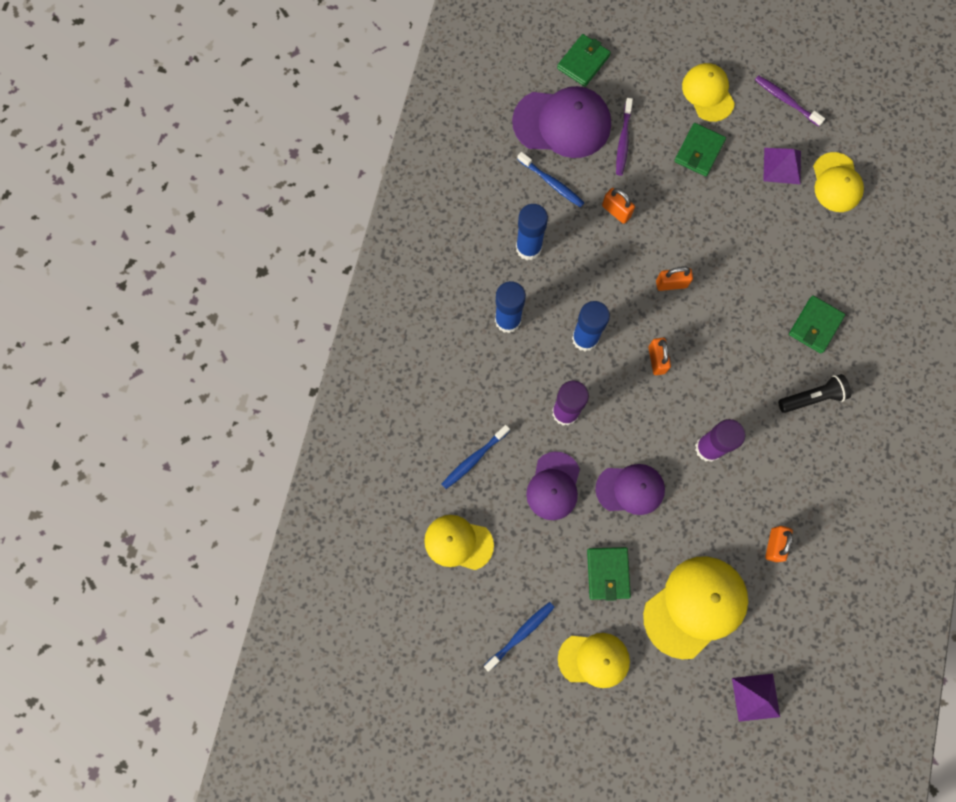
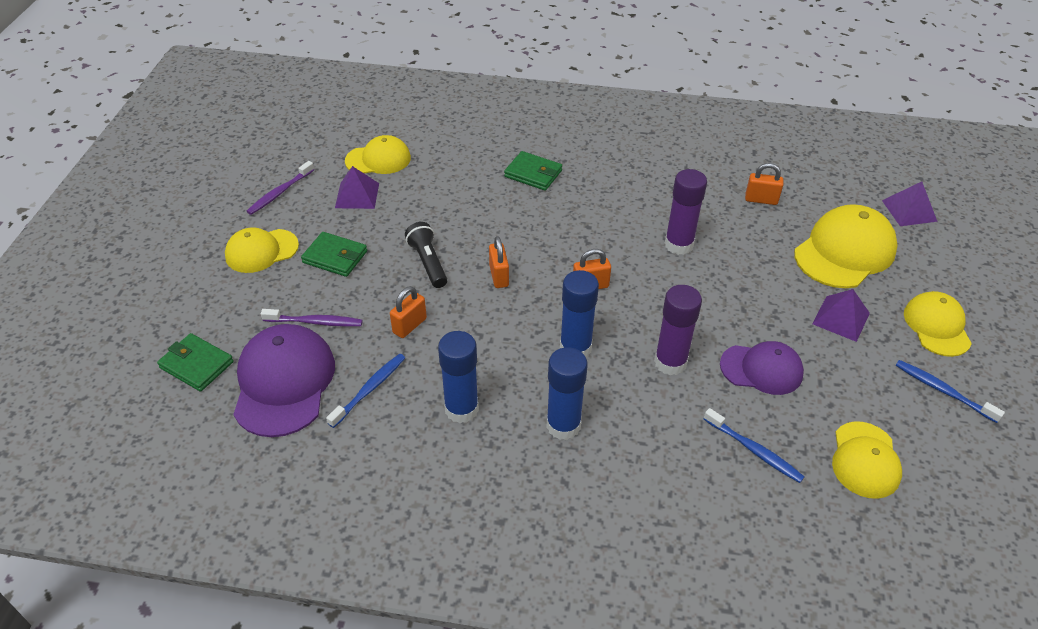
camera: 95 degrees left, 30 degrees down
(608, 573) = (841, 318): green wallet -> purple pyramid
(630, 489) = (742, 303): purple cap -> none
(695, 606) = (844, 251): yellow cap -> yellow cap turned 90 degrees clockwise
(812, 397) = (607, 176): black flashlight -> black flashlight (428, 263)

